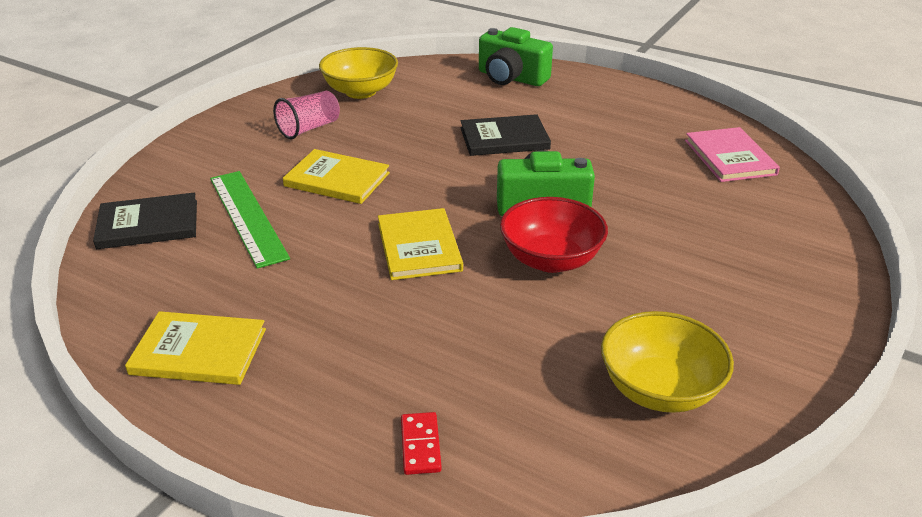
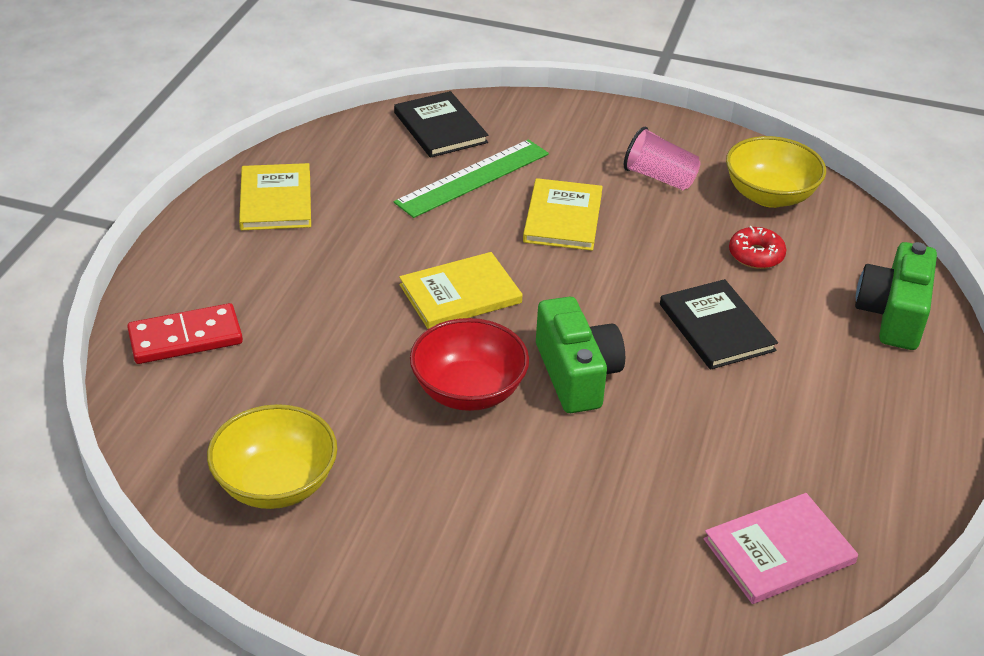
camera: 75 degrees right, 5 degrees up
(421, 445) = (185, 338): red domino -> red domino, size x1.74
(428, 109) = (756, 255): none -> red donut

